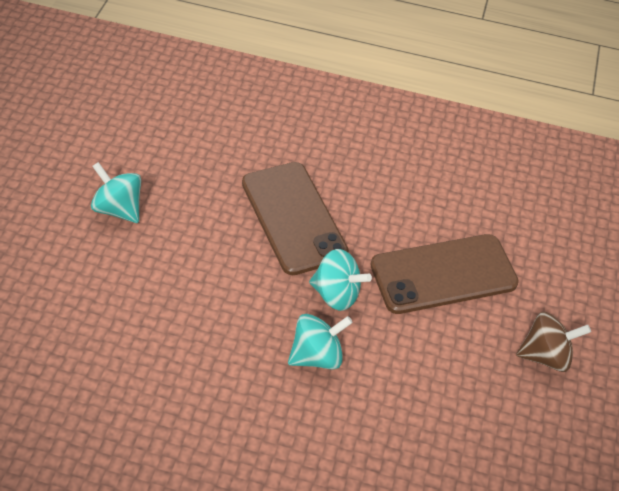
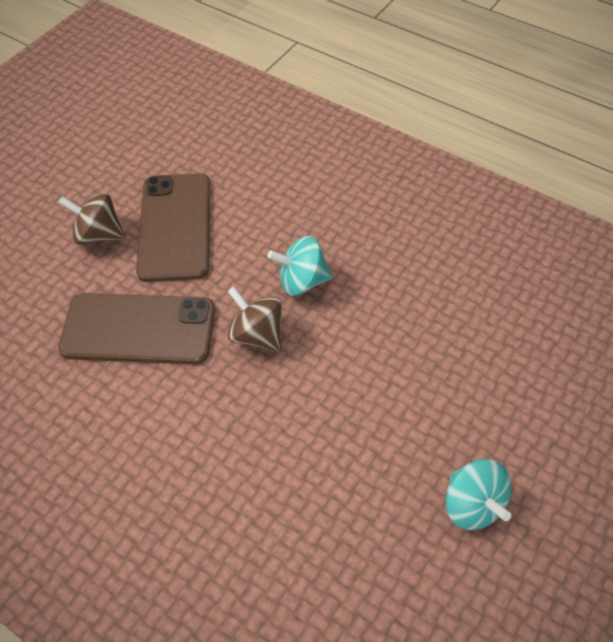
camera: 155 degrees left, 5 degrees up
(293, 218) = (265, 437): brown phone -> brown phone (175, 227)
(336, 294) = (257, 334): turquoise spinning top -> brown spinning top

